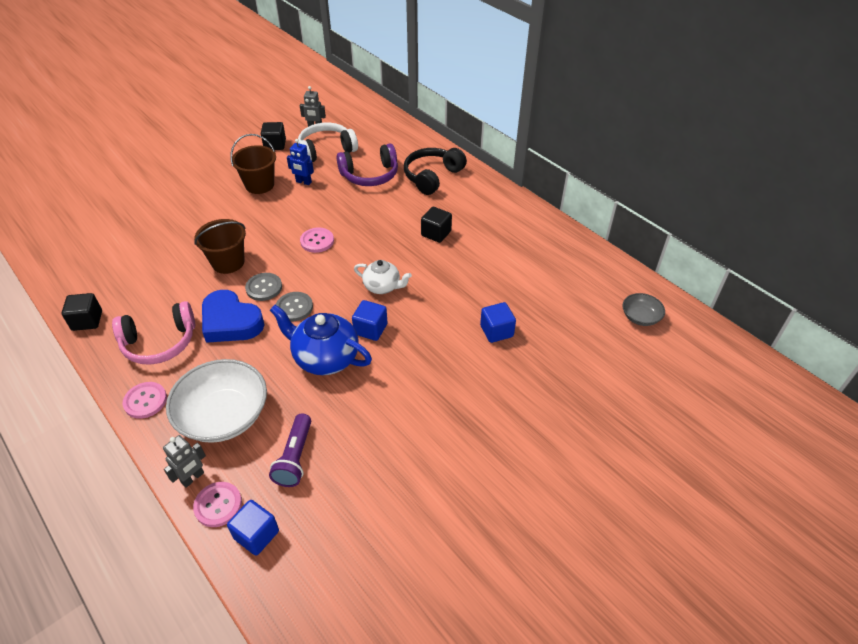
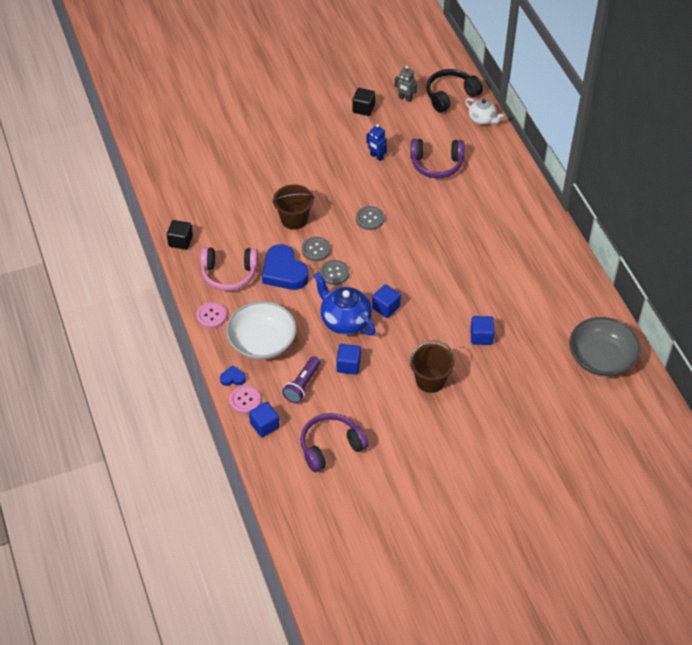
camera: 20 degrees right, 5 degrees up
(193, 478) = (233, 378): grey robot -> blue heart
(259, 185) = (338, 149): brown bucket -> brown bucket (430, 380)
(317, 241) = (370, 219): pink button -> grey button
(326, 150) = (407, 126): white headphones -> none
(348, 412) = (348, 365): none -> blue cube
(363, 536) = (331, 447): none -> purple headphones
(382, 287) = (408, 275): white teapot -> white teapot (482, 119)
(432, 177) = (491, 180): black headphones -> black headphones (451, 96)
(436, 233) = (470, 238): black cube -> none
(640, 317) = (601, 358): grey bowl -> grey bowl, size x2.04

